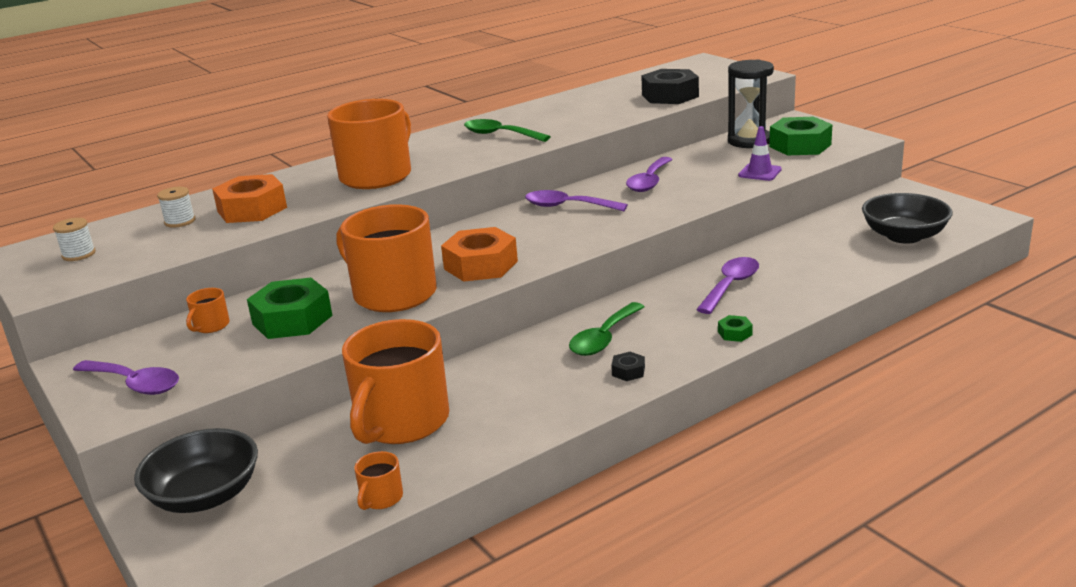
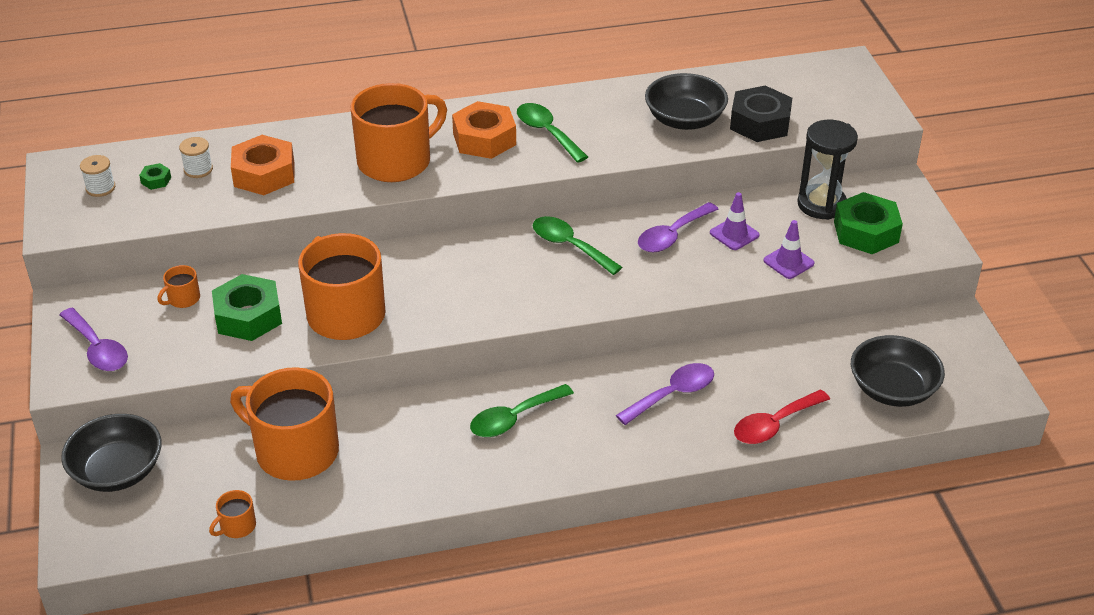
camera: 20 degrees right, 15 degrees up
(401, 422) = (295, 451): orange mug -> orange mug turned 75 degrees clockwise
(481, 265) = (439, 304): orange nut -> orange nut (484, 139)
(567, 206) = (569, 246): purple spoon -> green spoon
(608, 106) = (684, 120): none -> black bowl
(628, 371) = (506, 467): black nut -> none
(699, 169) = (734, 234): none -> purple traffic cone
(735, 333) = (628, 457): green nut -> green nut (156, 180)
(836, 280) = (774, 425): none -> red spoon

